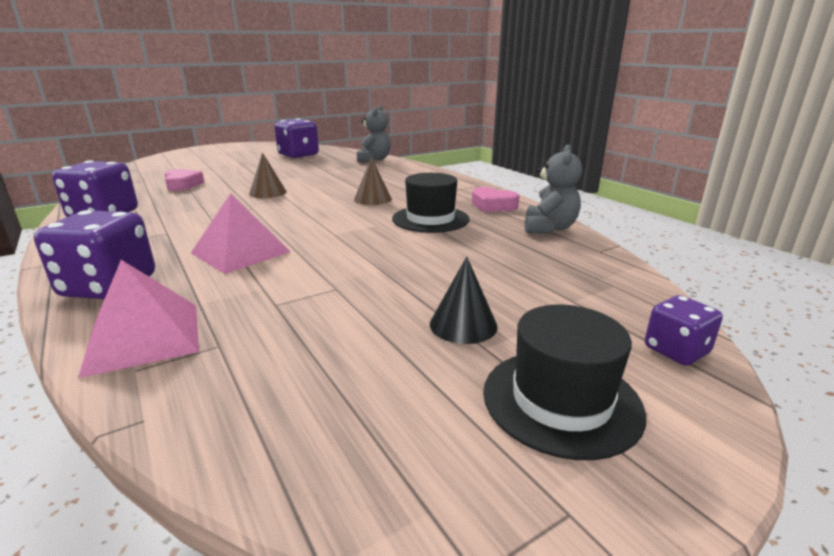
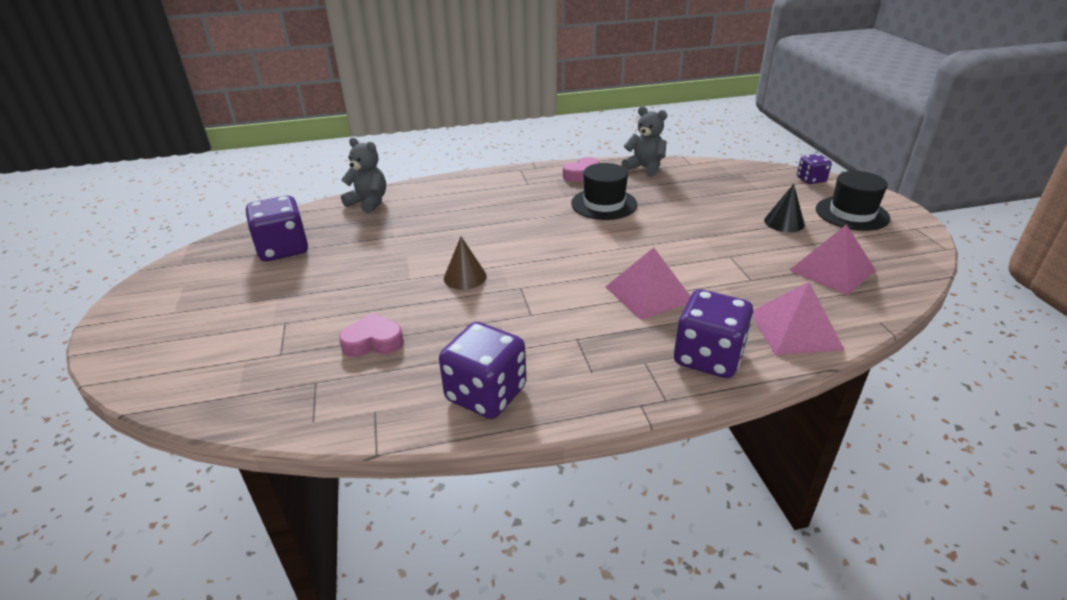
camera: 70 degrees left, 10 degrees up
(314, 371) = (832, 270): none -> pink pyramid
(373, 199) = (531, 221): brown cone -> none

